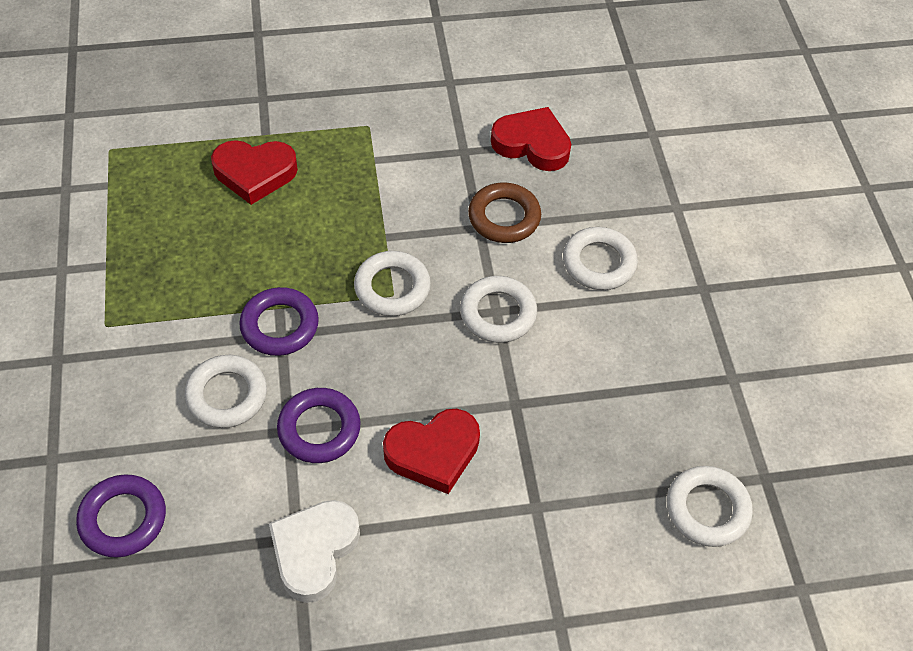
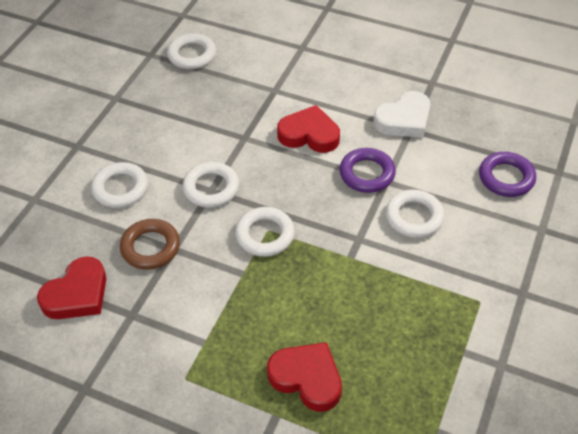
camera: 145 degrees left, 5 degrees down
(280, 325) = (356, 245): purple ring -> none
(532, 144) = (77, 294): red heart -> red heart turned 105 degrees counterclockwise

